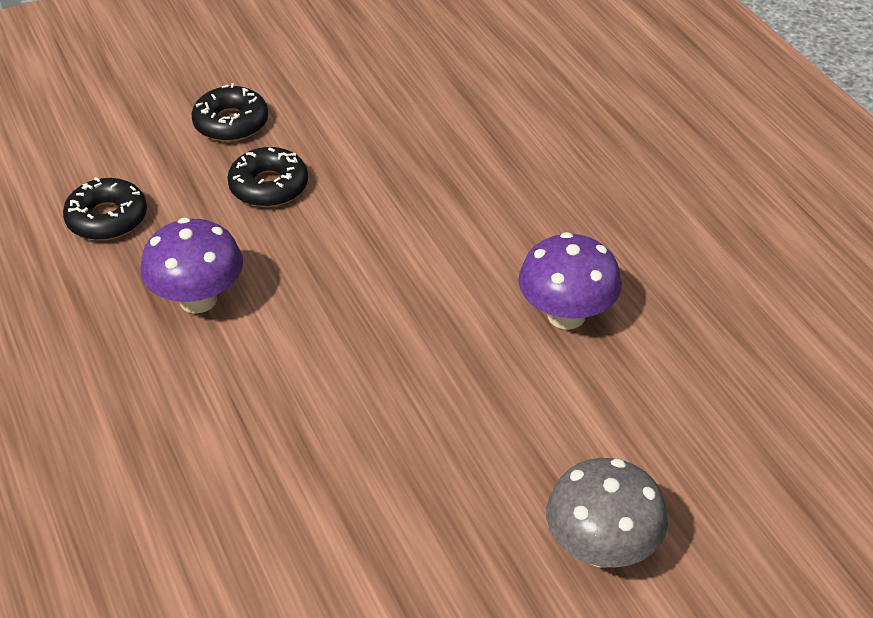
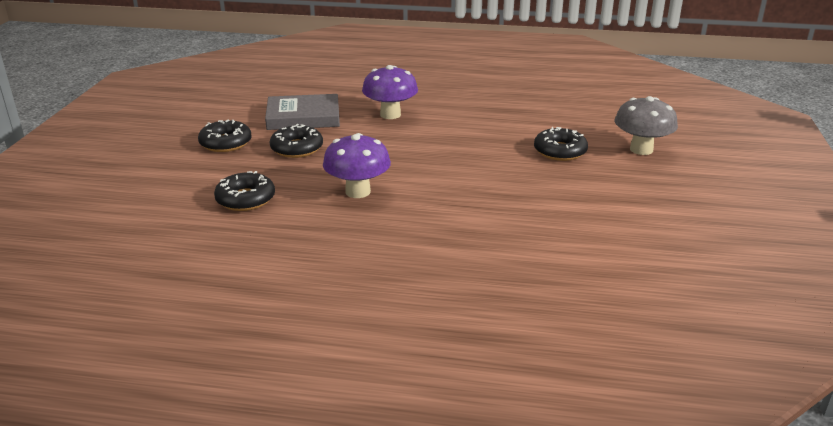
camera: 55 degrees left, 15 degrees down
(364, 142) = (303, 117): none -> grey book
(499, 448) = (560, 151): none -> black donut
(566, 315) = (494, 113): purple mushroom -> purple mushroom (390, 114)

